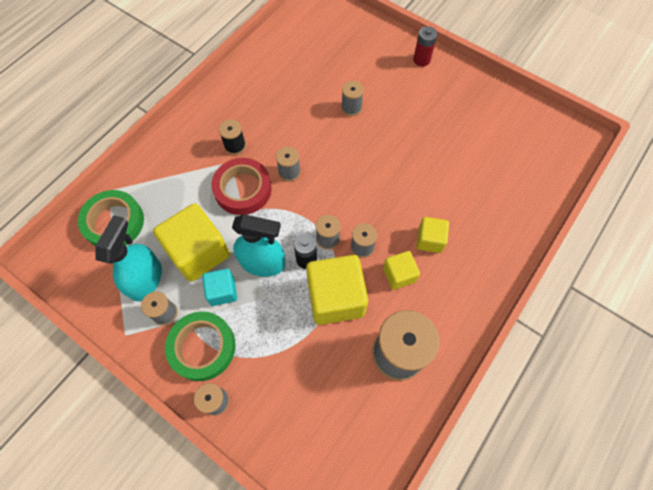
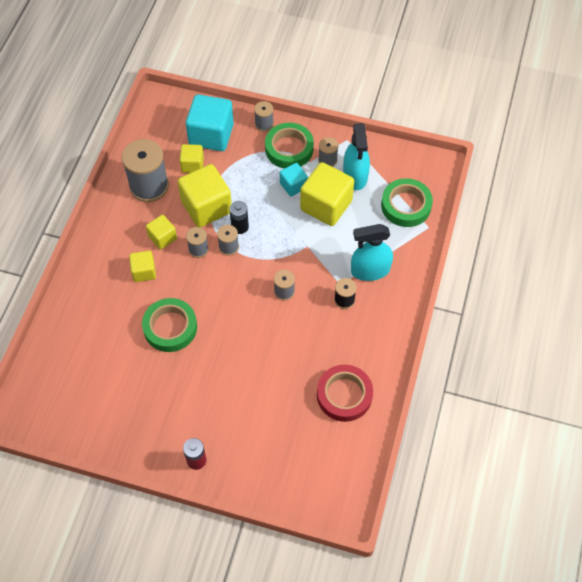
camera: 160 degrees right, 5 degrees down
(243, 189) = (317, 264): red tape -> red tape (344, 395)
(262, 262) = (273, 214): turquoise spray bottle -> turquoise spray bottle (370, 270)
(293, 409) = (211, 135): none -> turquoise cube
(333, 367) = (192, 165): none -> yellow cube
(351, 108) = (252, 375): grey spool -> none
(416, 172) = (170, 327): none -> green tape

